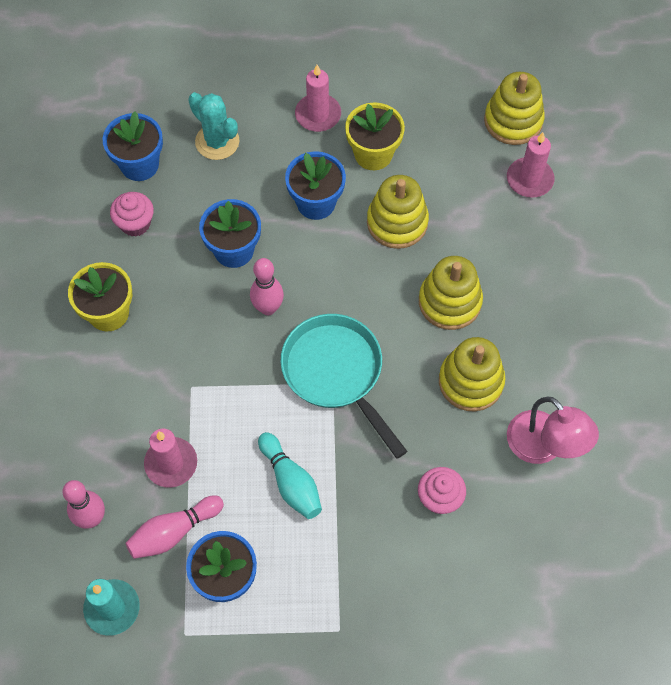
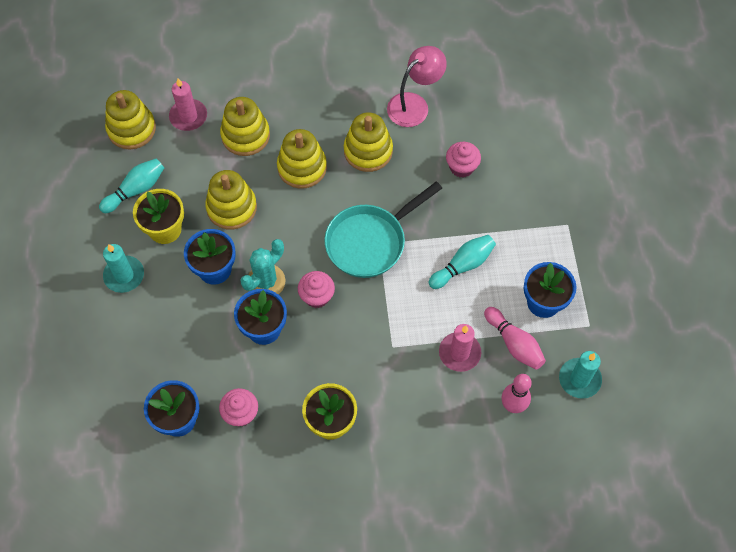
camera: 95 degrees left, 0 degrees up
(217, 142) = (153, 355): turquoise cactus -> turquoise cactus (266, 281)
(268, 308) = (317, 296): pink bowling pin -> pink cupcake
(318, 115) = (124, 275): pink candle -> turquoise candle
(428, 125) = (136, 190): none -> turquoise bowling pin
(500, 240) = (245, 135): none -> yellow stacking toy

